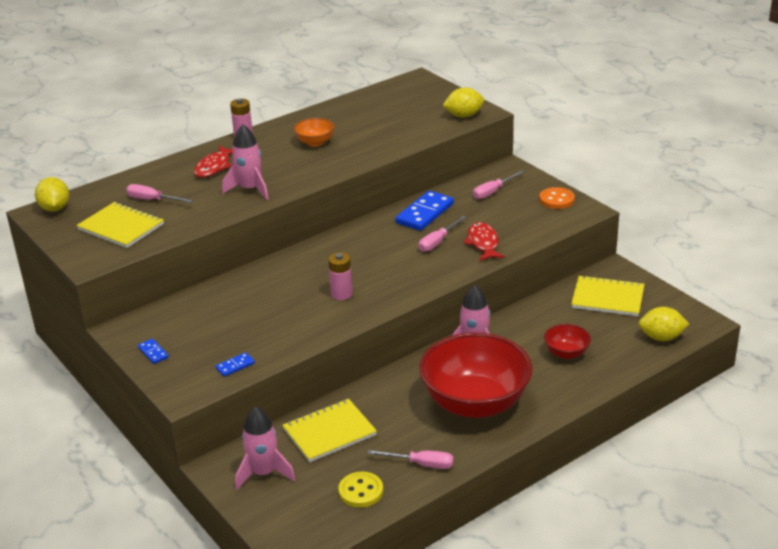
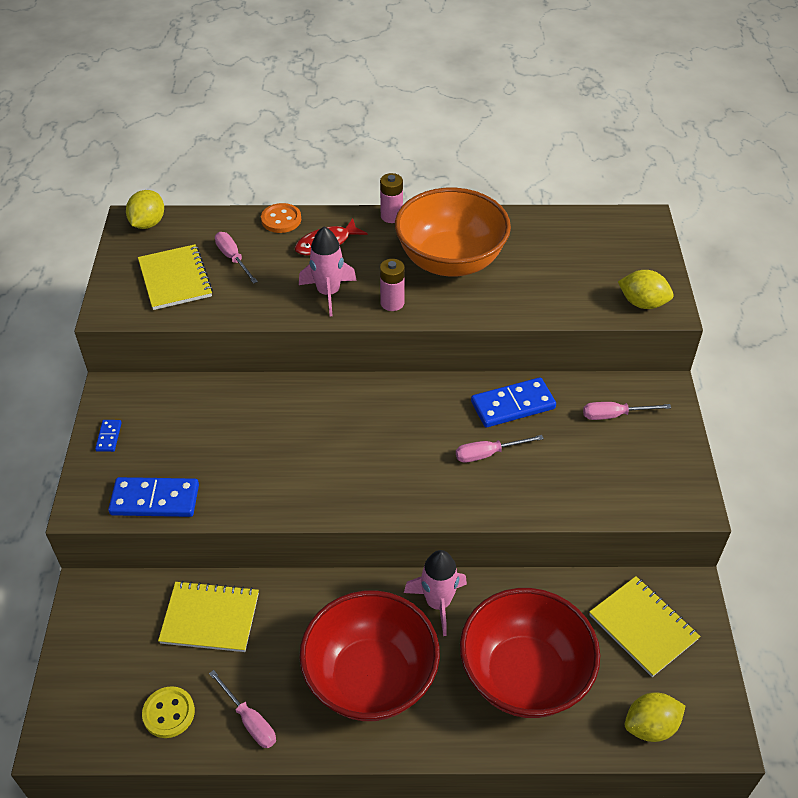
camera: 35 degrees right, 15 degrees up
(235, 366) = (155, 500): blue domino -> blue domino, size x2.08
(264, 473) = (114, 627): pink rocket -> none
(315, 142) = (450, 261): orange bowl -> orange bowl, size x2.27
(341, 294) = (330, 468): pink battery -> pink battery (392, 303)
(483, 243) = (533, 484): red fish -> none
(556, 200) = (674, 468): orange button -> orange button (281, 220)
(566, 353) = (524, 675): red bowl -> red bowl, size x2.27
(661, 337) = (650, 726): yellow lemon -> yellow lemon turned 60 degrees counterclockwise

